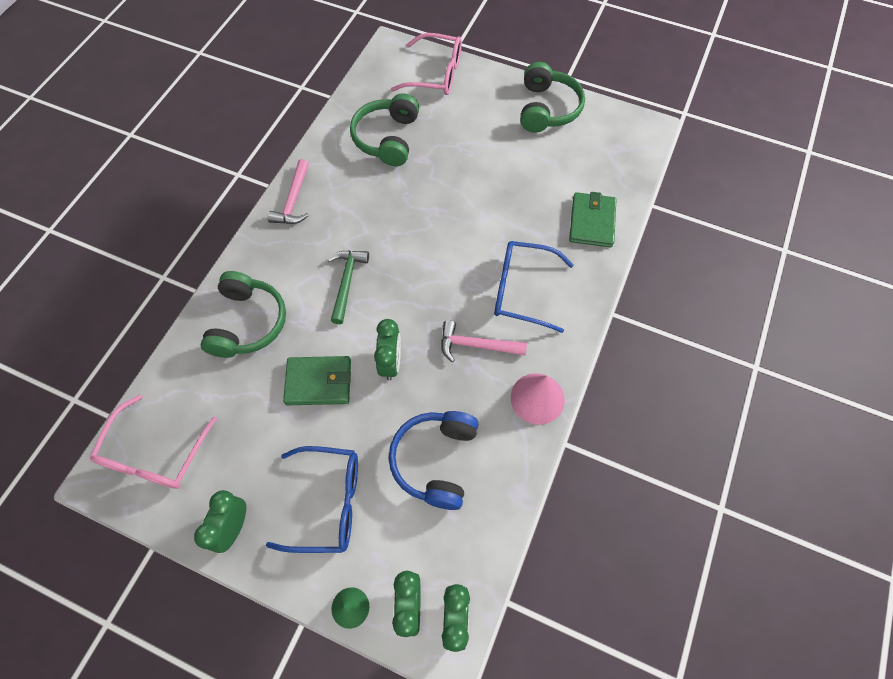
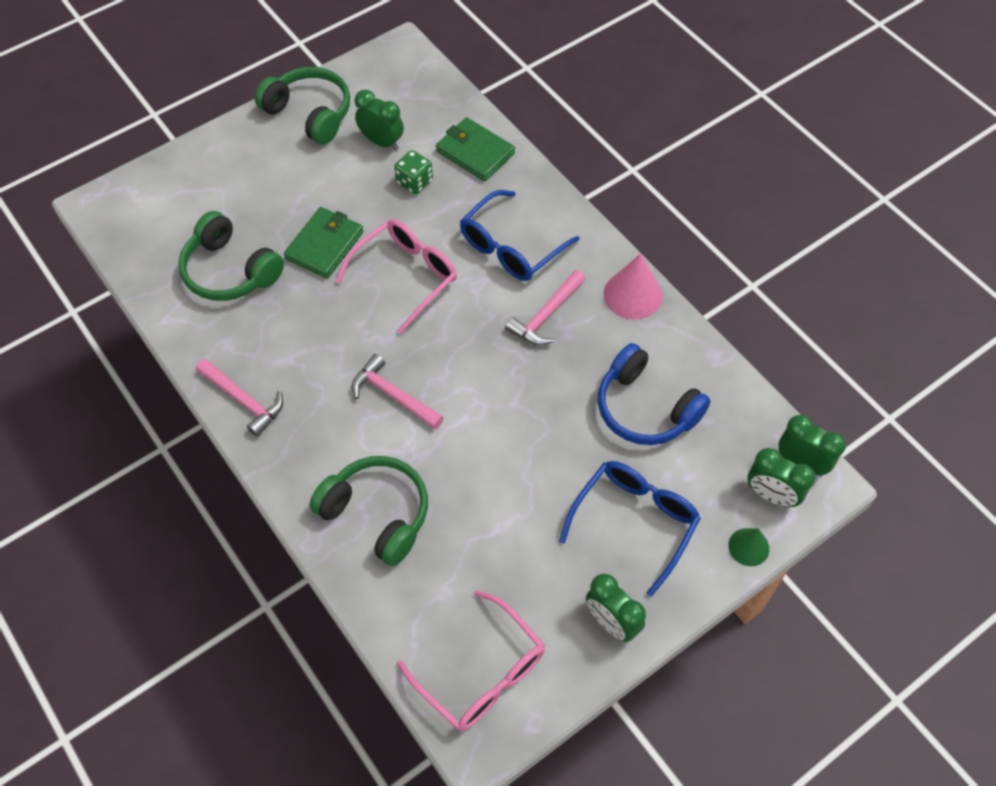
camera: 60 degrees left, 5 degrees down
(318, 382) = (496, 474): green wallet -> green wallet (324, 245)
(347, 282) = (393, 395): green hammer -> pink hammer
(390, 363) = (517, 398): green clock -> green clock (382, 142)
(436, 74) = (177, 183): pink glasses -> pink glasses (406, 276)
(535, 199) = (414, 182): none -> green dice

